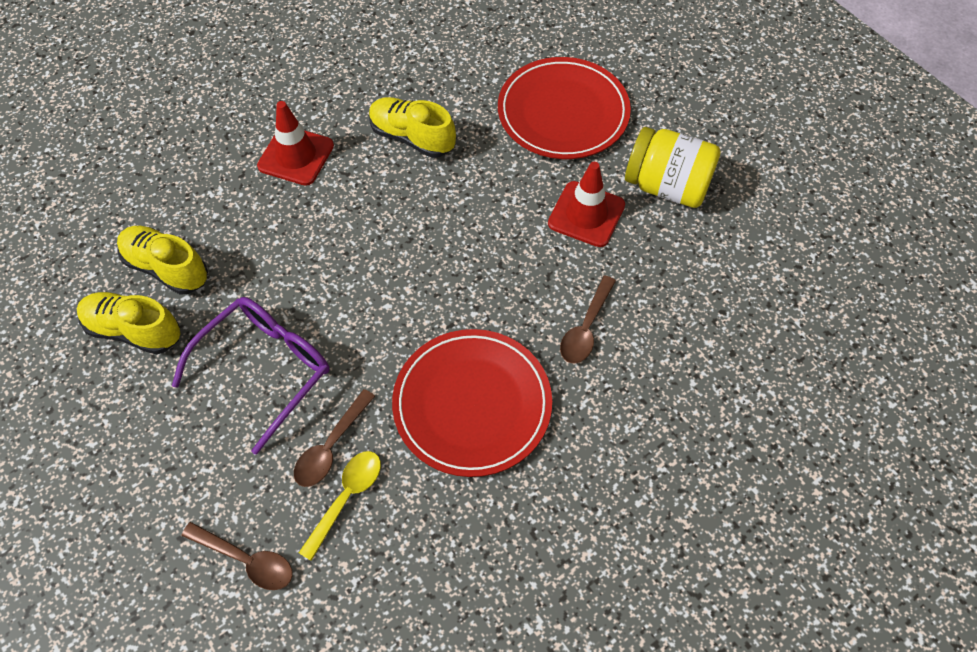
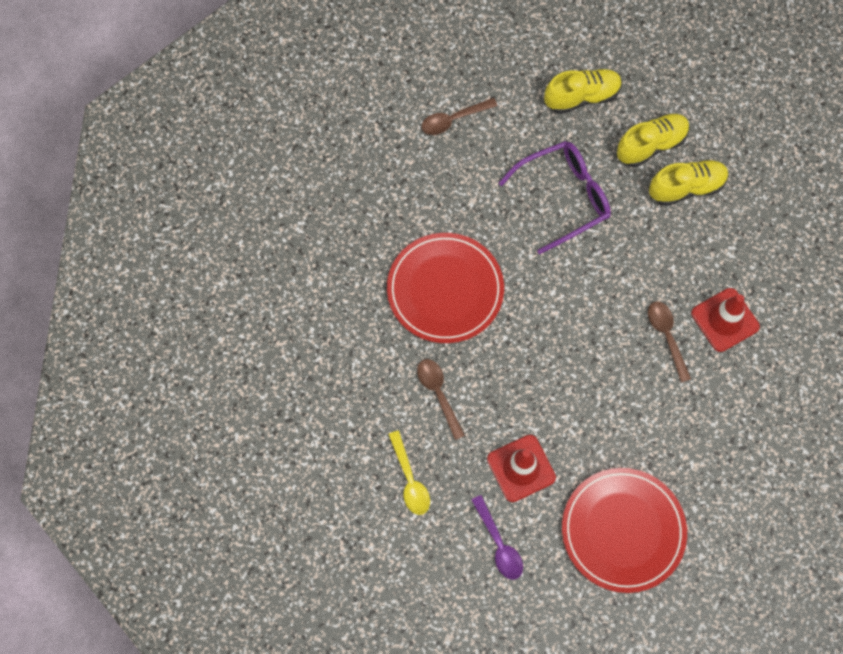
camera: 130 degrees right, 10 degrees up
(265, 369) = (564, 197): purple glasses -> purple glasses turned 105 degrees counterclockwise
(331, 446) = (483, 199): brown spoon -> brown spoon (667, 337)
(346, 498) = (446, 186): yellow spoon -> yellow spoon (410, 479)
(412, 137) = (682, 407): yellow shoe -> yellow shoe (582, 97)
(667, 186) = (498, 544): yellow jar -> purple spoon

